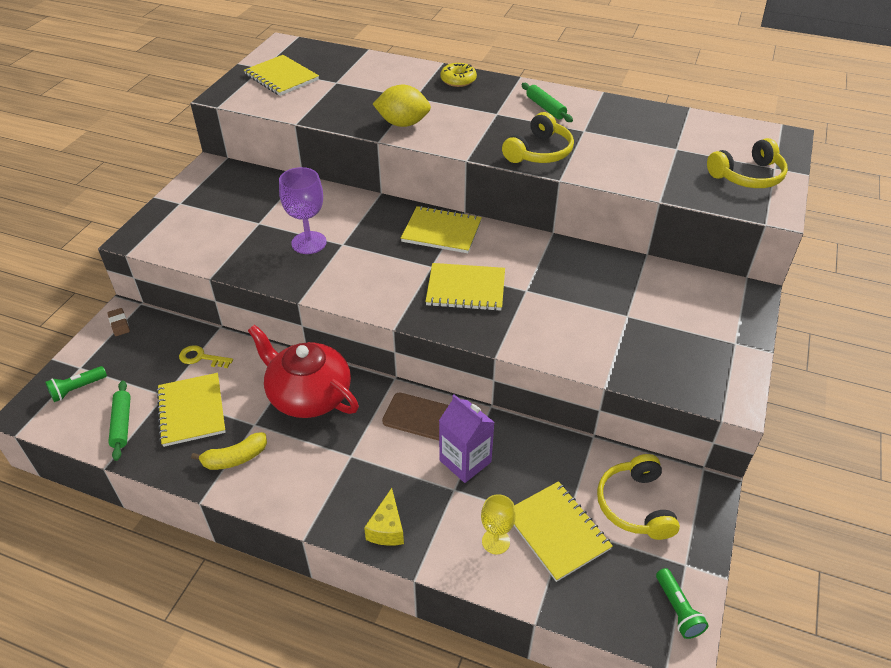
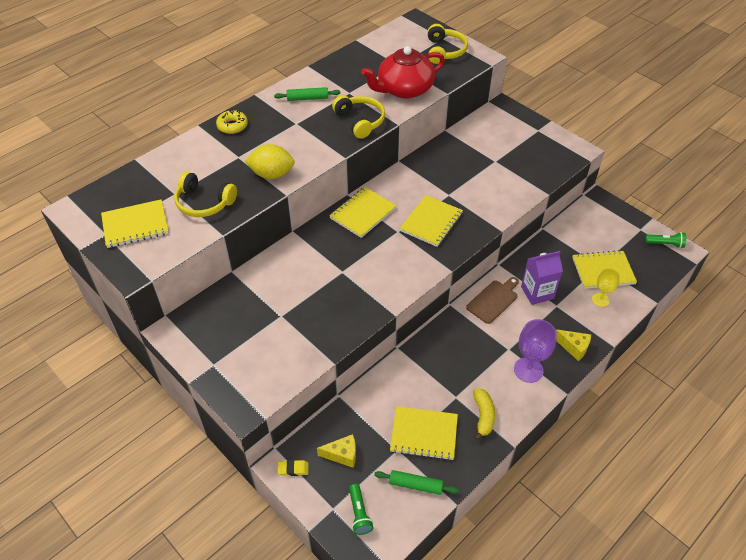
camera: 65 degrees left, 5 degrees up
(119, 324) = (293, 469): brown eraser -> yellow eraser
(145, 353) = (342, 455): none -> yellow cheese
(201, 358) = (368, 416): yellow key -> none
(308, 395) = (442, 357): red teapot -> red teapot (404, 89)
(309, 243) = (328, 291): purple goblet -> purple goblet (528, 370)
(403, 123) = (272, 174): yellow lemon -> yellow lemon turned 60 degrees clockwise
(635, 505) = (597, 231): yellow headphones -> yellow headphones (204, 203)

